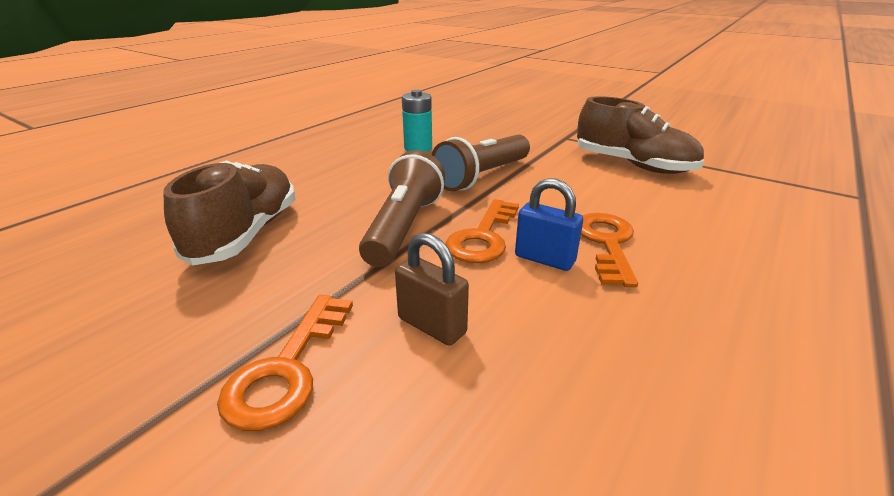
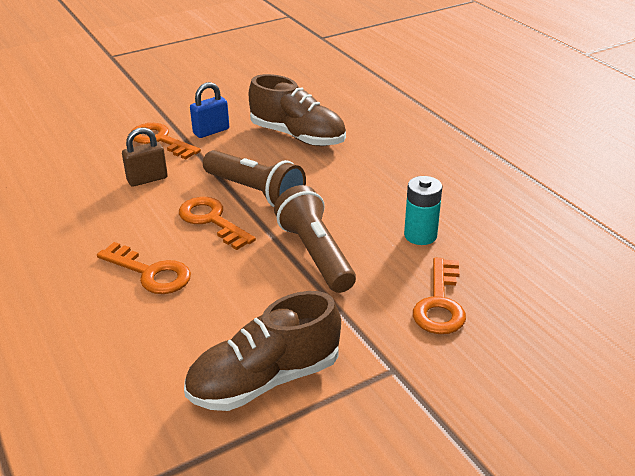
camera: 115 degrees right, 5 degrees up
(491, 134) = (440, 303): none -> orange key
(544, 259) = (162, 236): blue padlock -> blue padlock (211, 131)

